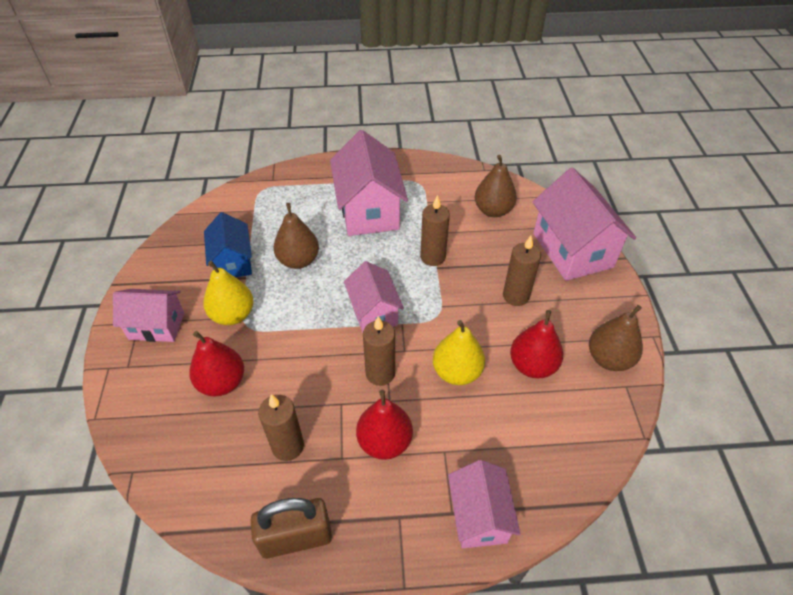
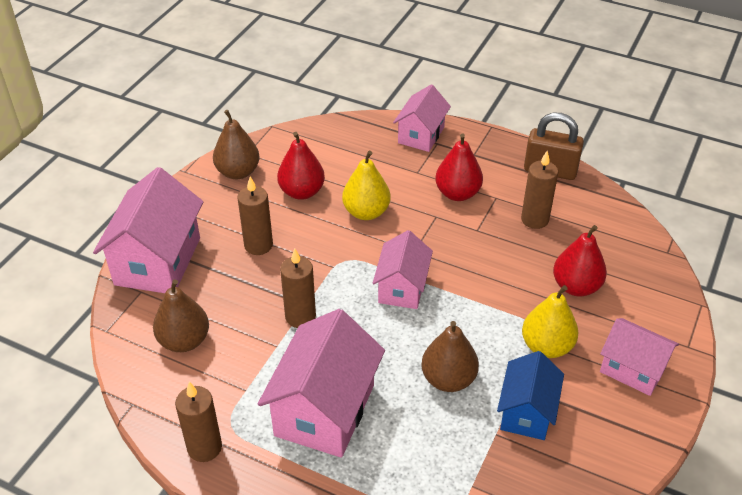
camera: 150 degrees left, 5 degrees down
(380, 373) = (430, 237): brown candle -> brown candle (204, 447)

